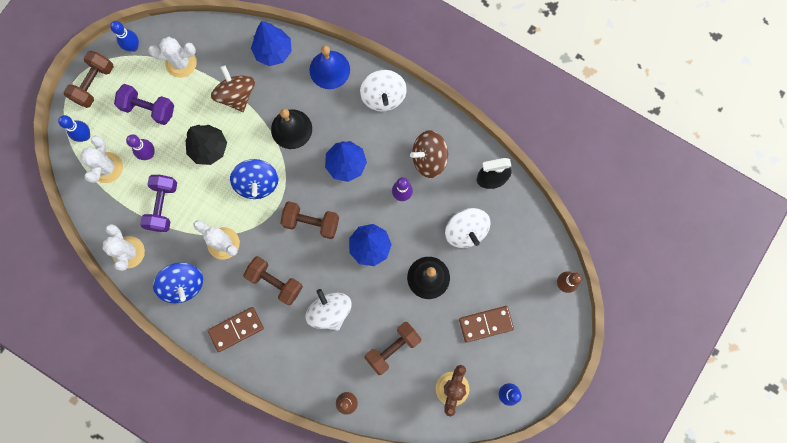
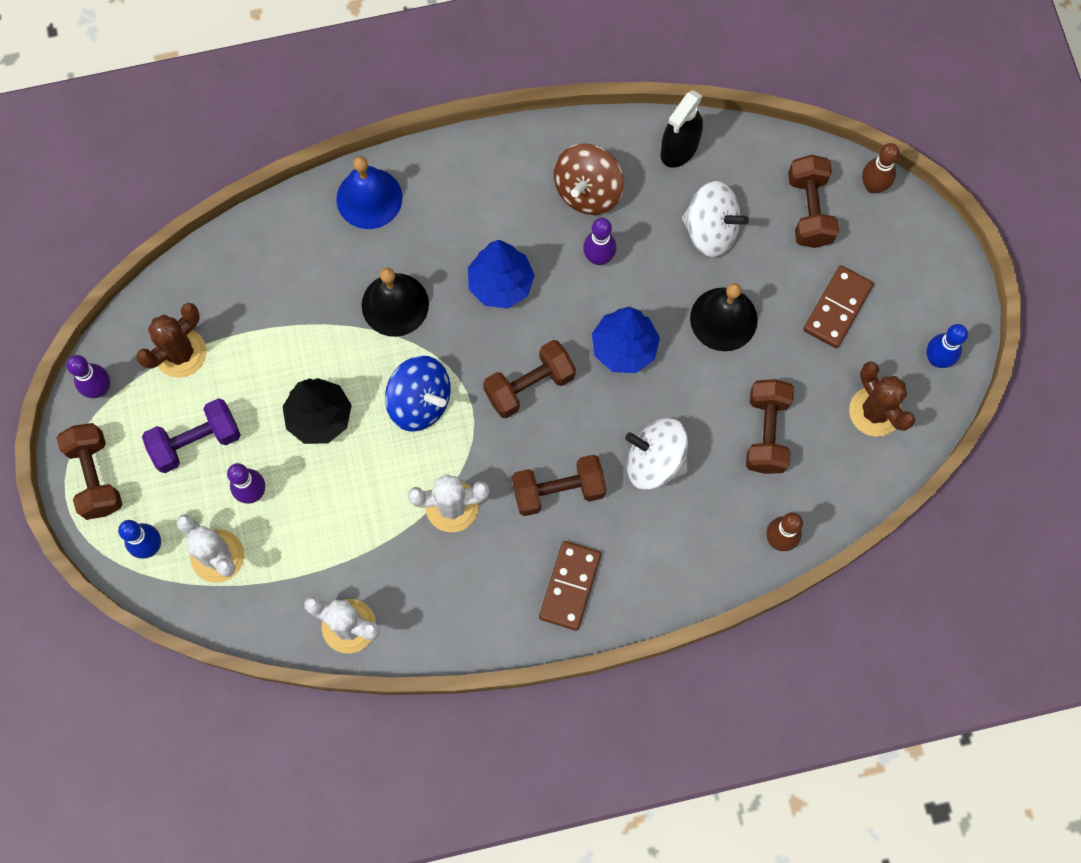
camera: 45 degrees left, 5 degrees down
(133, 47) = (100, 389): blue bowling pin -> purple bowling pin
(163, 206) = (334, 534): purple dumbbell -> none
(181, 63) = (180, 353): white cactus -> brown cactus
(183, 284) = (454, 598): blue spinning top -> none
(236, 95) = (288, 327): brown spinning top -> none
(273, 51) = (280, 238): blue tree -> none
(383, 97) = (464, 171): white spinning top -> none
(521, 266) = (809, 210): none -> brown dumbbell

